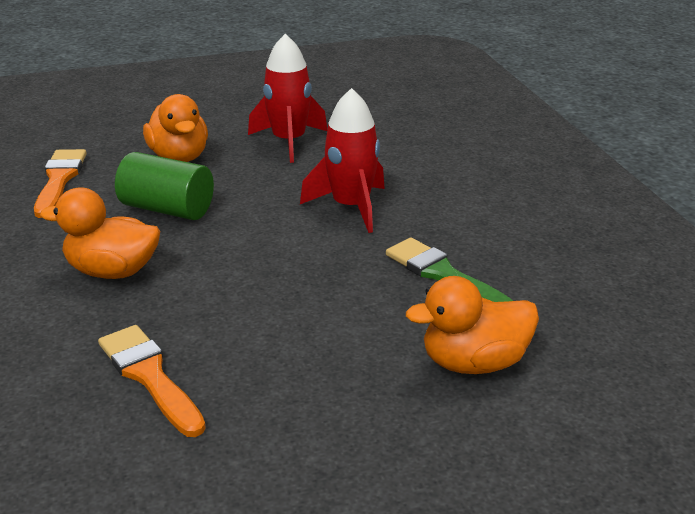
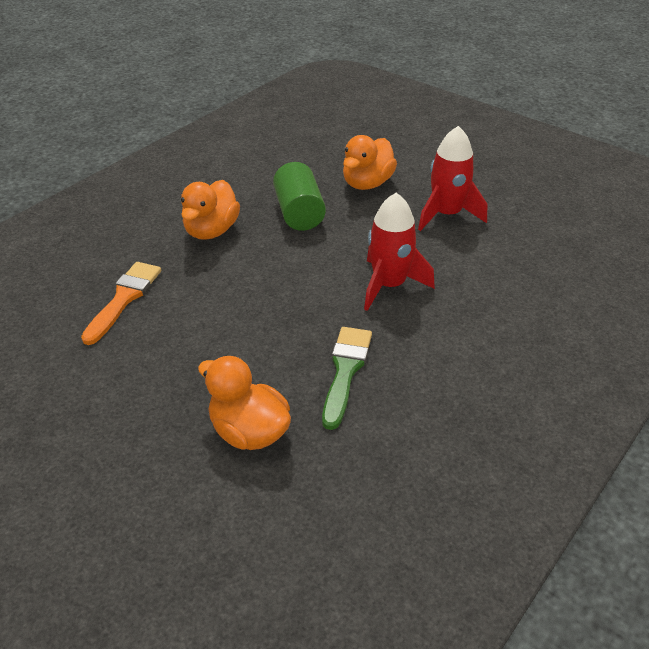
camera: 55 degrees right, 10 degrees up
(59, 180) = (287, 158): orange brush -> none
(112, 271) = (211, 231): orange duck -> orange duck turned 135 degrees counterclockwise

